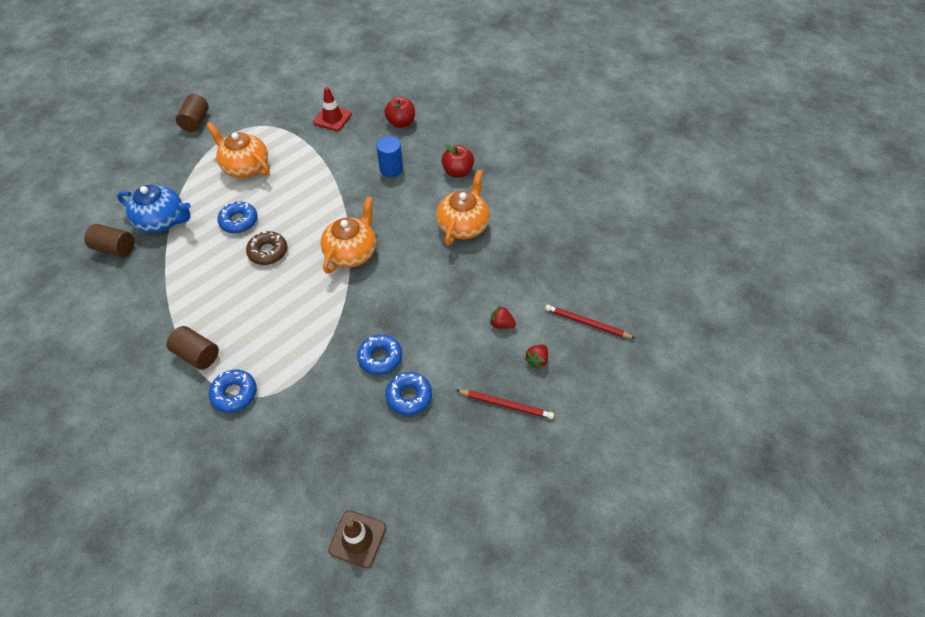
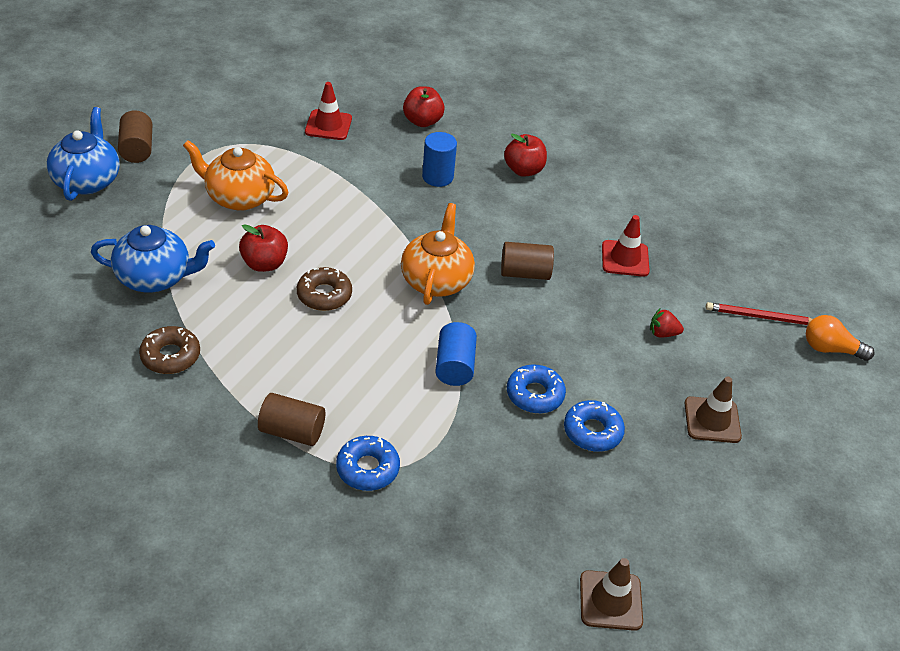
camera: 20 degrees left, 10 degrees down
(115, 248) = (103, 321): brown cylinder -> brown cylinder (525, 273)
(145, 282) = (170, 356): none -> brown donut
(153, 141) = (87, 181): none -> blue teapot
(239, 221) = (264, 264): blue donut -> red apple
(333, 324) = (454, 366): none -> blue cylinder
(463, 225) = (561, 230): orange teapot -> none
(501, 256) = (625, 259): none -> red traffic cone
(506, 405) = (712, 420): red pencil -> brown traffic cone
(537, 360) = (723, 366): red strawberry -> none
(632, 361) = (830, 349): none -> orange light bulb

